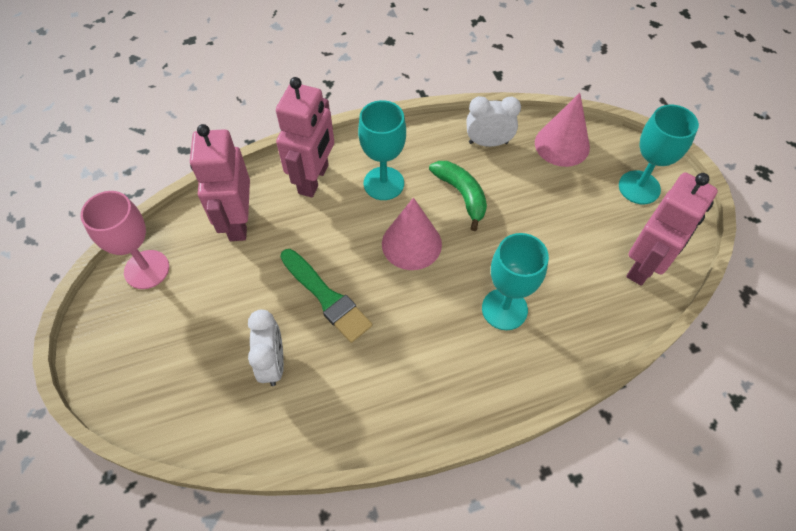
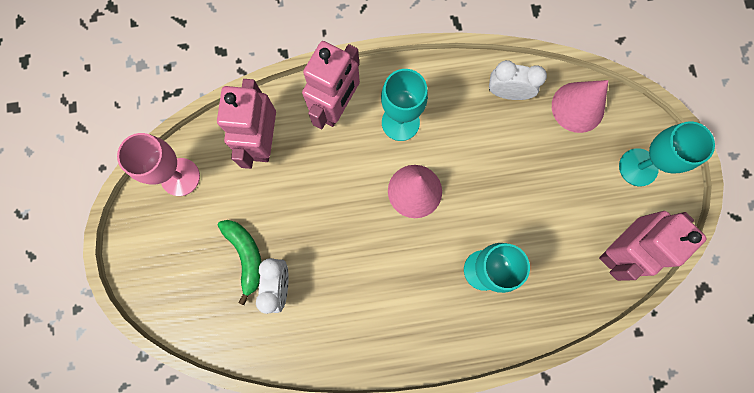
camera: 10 degrees right, 20 degrees up
(327, 297) = (332, 232): green brush -> none
(461, 195) = (470, 147): green banana -> green banana (246, 256)

